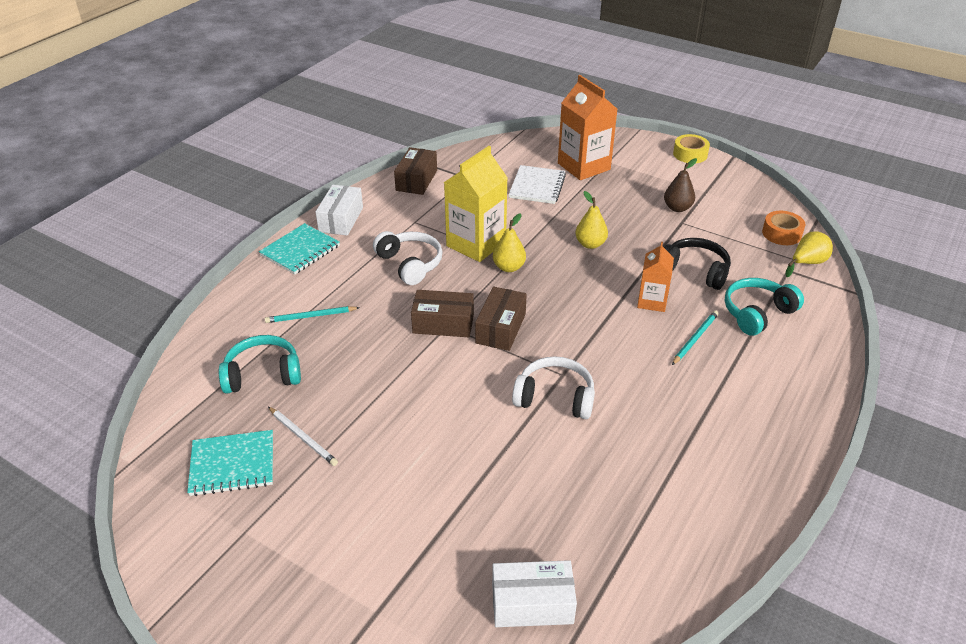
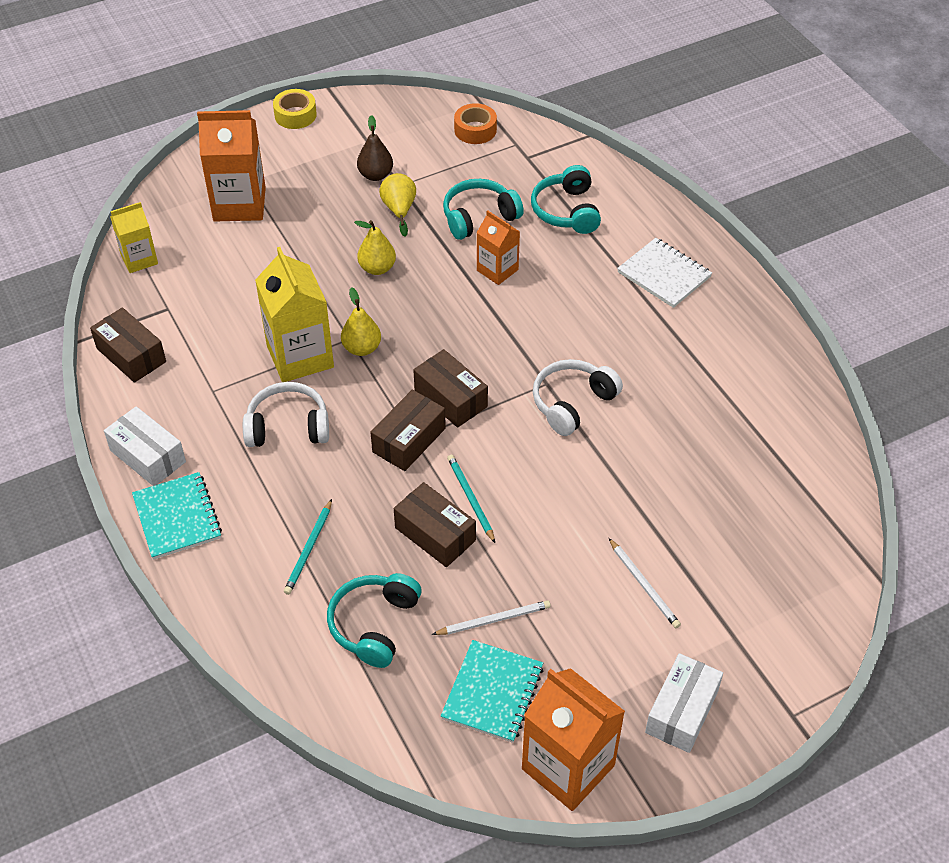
camera: 60 degrees left, 10 degrees up
(180, 541) = (568, 767): none -> orange carton
(365, 372) = (435, 534): none -> brown box
(394, 520) = (644, 585): none -> white pencil
(496, 151) = (139, 259): none -> yellow carton
(532, 604) = (783, 526): white box -> white box (682, 711)
(537, 186) = (241, 259): white notebook -> white notebook (664, 274)
(695, 271) = (479, 217): black headphones -> turquoise headphones
(695, 338) = (567, 269): turquoise pencil -> turquoise pencil (470, 498)
(807, 263) = (528, 140): yellow pear -> yellow pear (399, 210)

